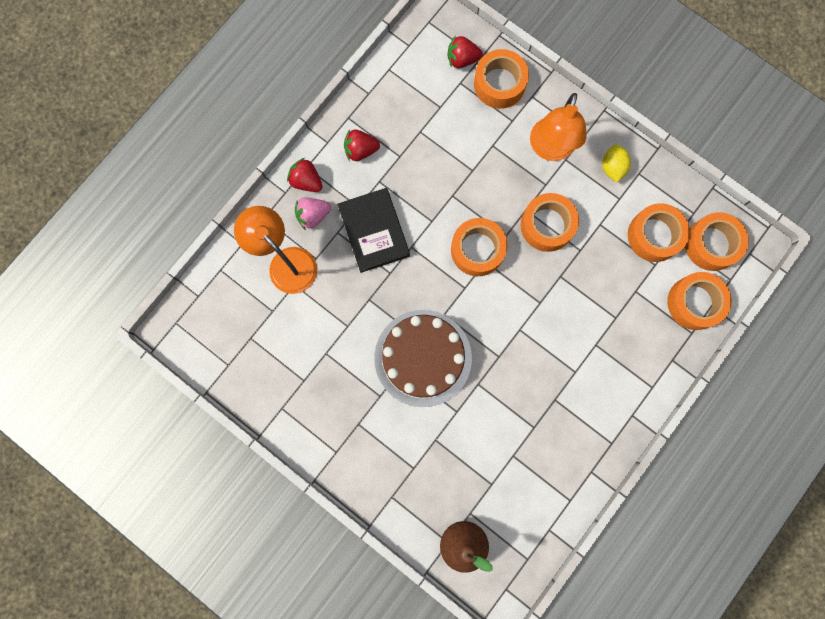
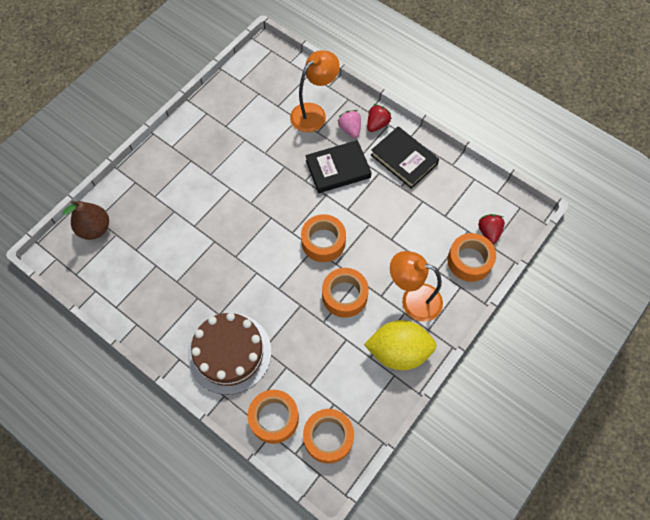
camera: 90 degrees right, 15 degrees down
(360, 150) = (404, 159): red strawberry -> black book
(423, 358) = (237, 202): brown cake -> brown cake (229, 353)
(612, 167) = (398, 352): yellow lemon -> yellow lemon, size x2.00
(654, 235) = (336, 385): orange tape -> none

